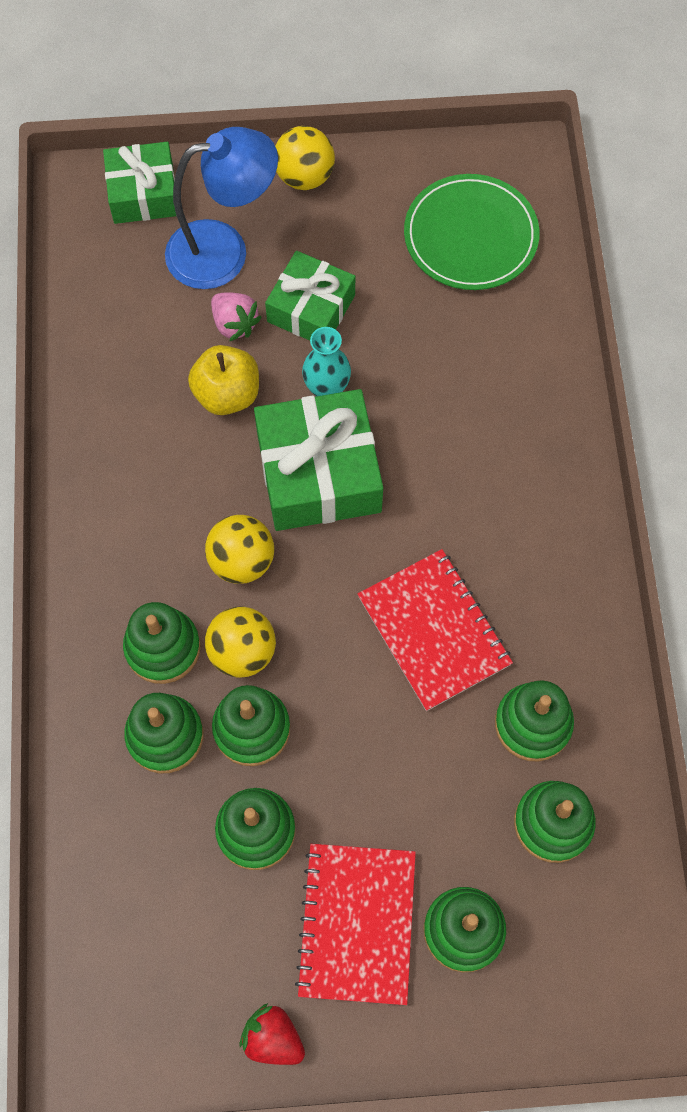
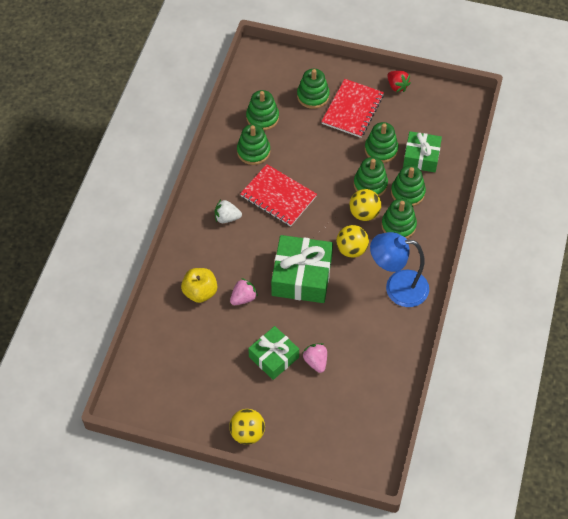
camera: 160 degrees left, 10 degrees down
(143, 193) = (340, 453): green gift -> green gift (421, 157)
(224, 251) = (307, 404): blue lamp -> blue lamp (397, 287)
(227, 394) = (332, 327): yellow apple -> yellow apple (200, 292)
(327, 389) = (282, 313): turquoise vase -> none
(410, 395) = (243, 298): none -> pink strawberry
(433, 631) = (278, 196): red notebook -> red notebook turned 45 degrees counterclockwise
(470, 236) = (175, 369): green plate -> none
(515, 546) = (227, 218): none -> white strawberry

